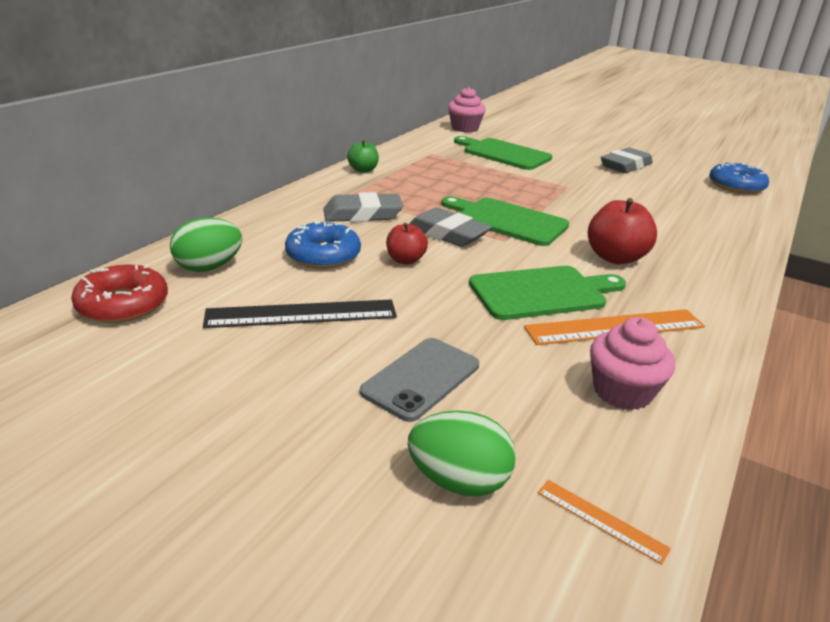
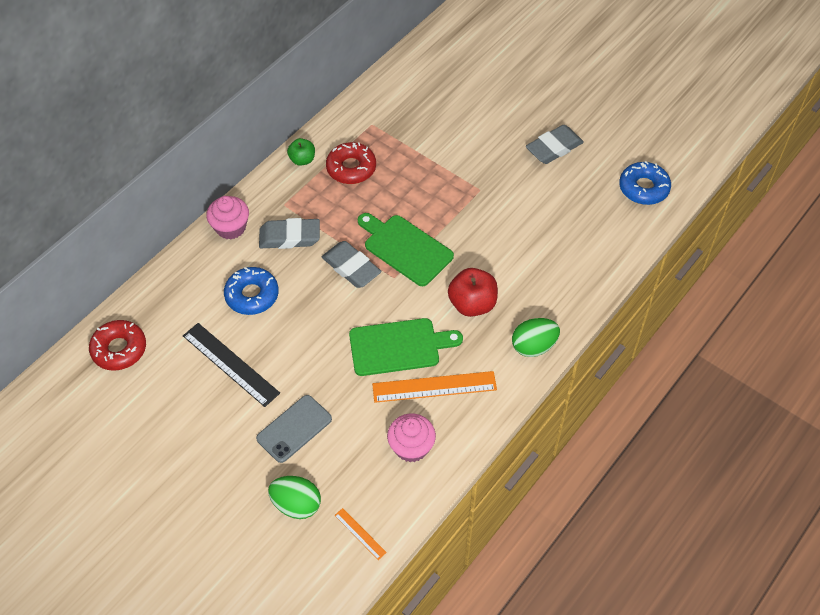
camera: 10 degrees right, 25 degrees up
(209, 267) = (172, 309): green egg -> green egg (533, 346)
(301, 314) = (230, 364): black ruler -> black ruler turned 45 degrees clockwise
(405, 260) = (310, 303): red apple -> none
(420, 175) = (351, 168): none -> red donut
(464, 128) = (420, 66): pink cupcake -> pink cupcake (230, 227)
(503, 153) = (442, 124): green cutting board -> none

